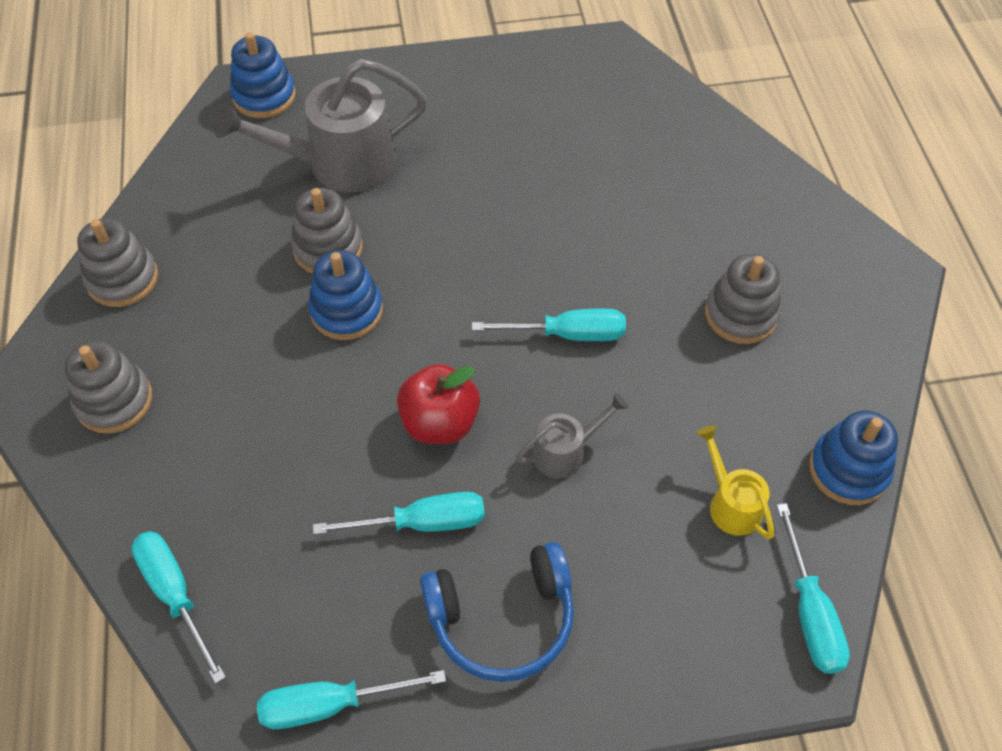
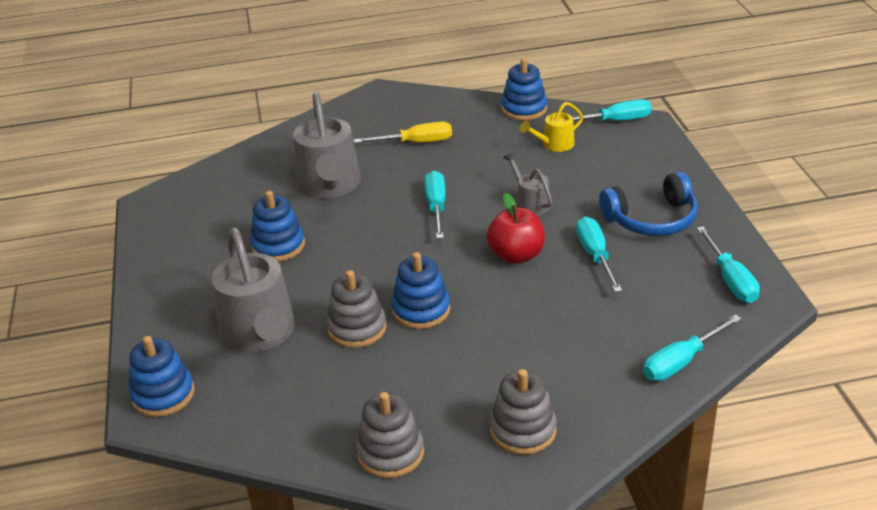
camera: 90 degrees left, 20 degrees down
(501, 170) = (278, 246): none -> blue stacking toy
(502, 619) = (652, 219): blue headphones -> blue headphones turned 90 degrees clockwise
(628, 216) = (330, 186): none -> grey watering can
(741, 314) = (416, 142): grey stacking toy -> yellow screwdriver

